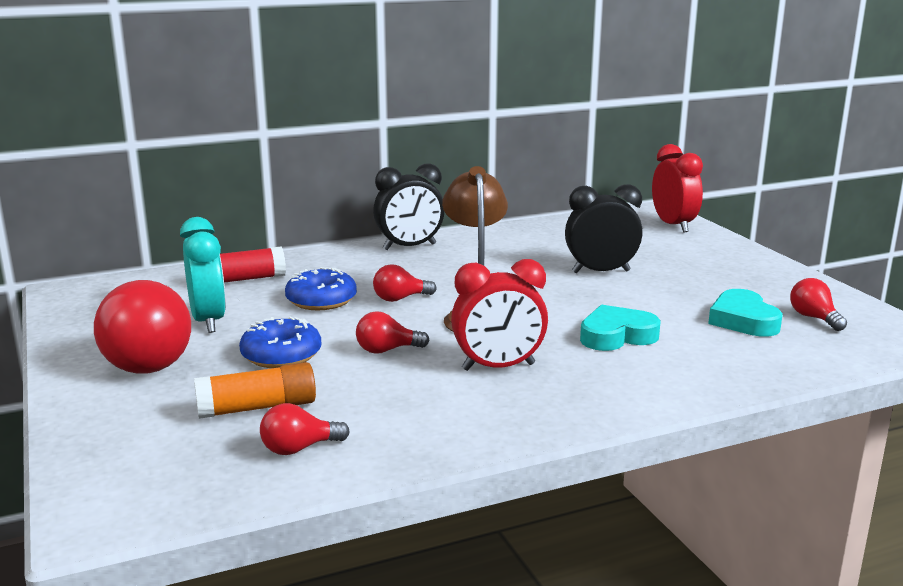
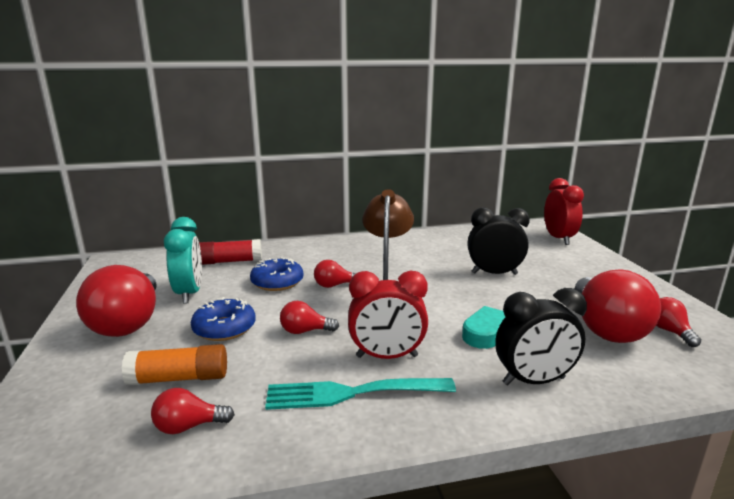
camera: 10 degrees right, 0 degrees up
(409, 247) = (358, 243): black clock -> black clock (533, 381)
(472, 403) = (352, 393): none -> turquoise fork
(743, 320) = (605, 328): turquoise heart -> red light bulb

